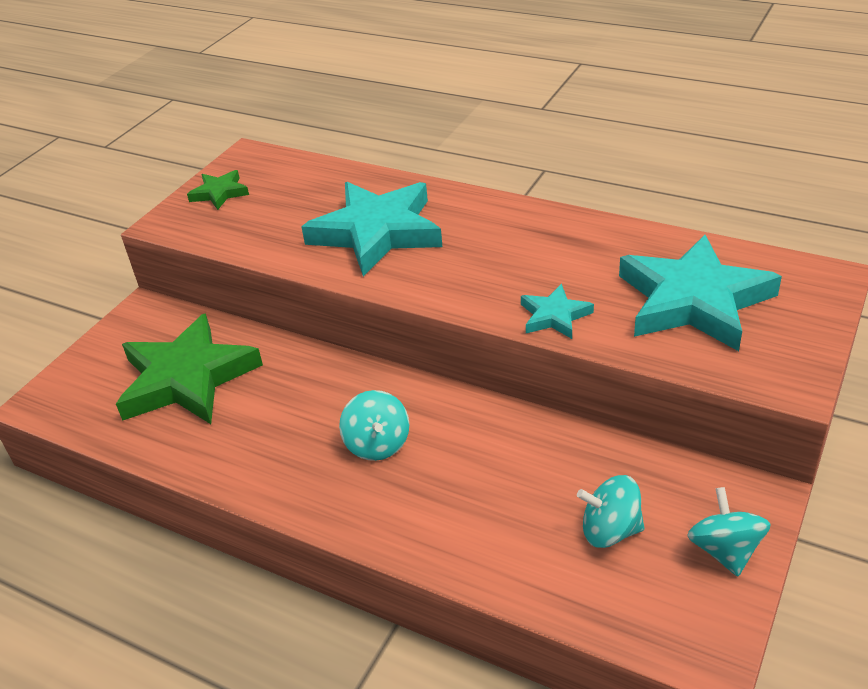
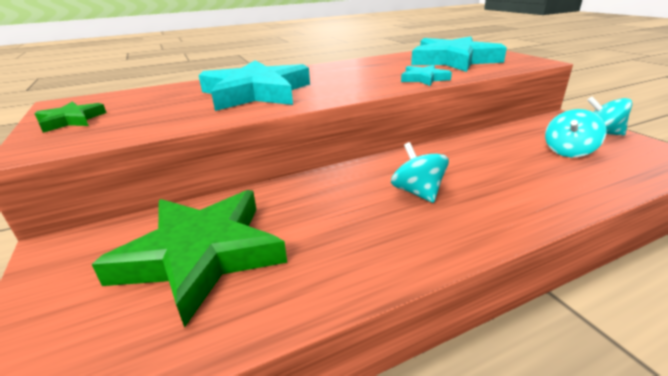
camera: 55 degrees left, 10 degrees down
(377, 444) = (417, 192): turquoise spinning top -> turquoise spinning top turned 135 degrees counterclockwise

